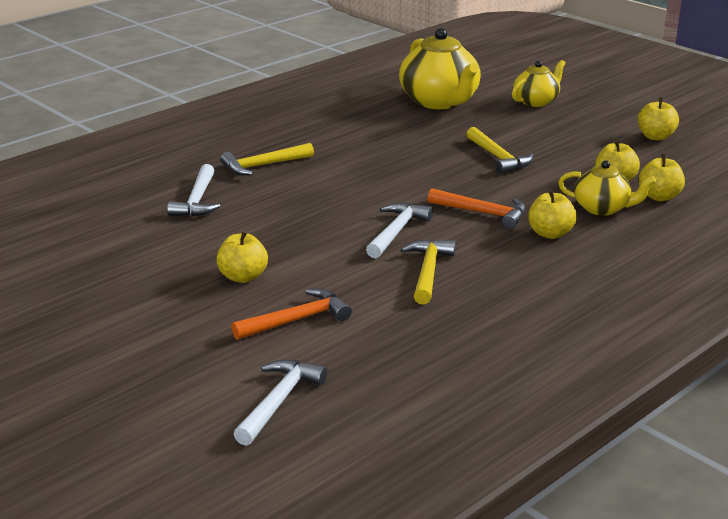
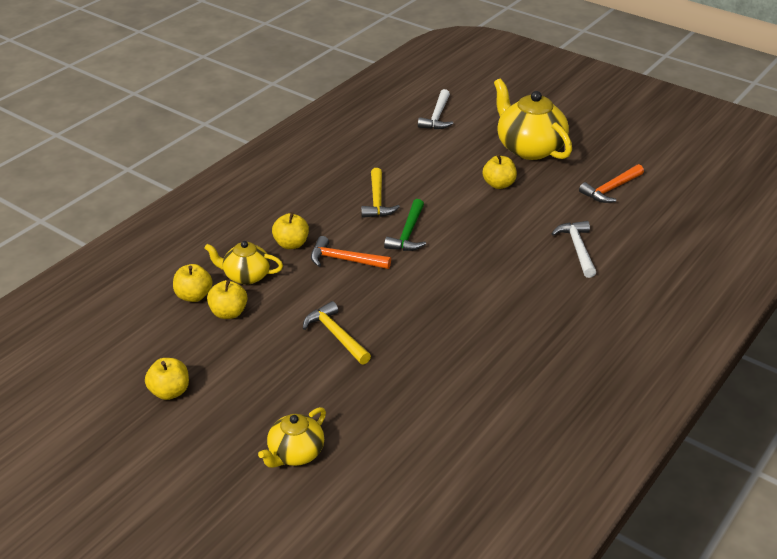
camera: 170 degrees right, 10 degrees up
(263, 166) = (550, 297): yellow hammer -> none
(297, 320) = (449, 159): orange hammer -> orange hammer (610, 189)
(397, 231) = (408, 234): white hammer -> green hammer
(440, 102) = (411, 437): yellow teapot -> yellow teapot (529, 148)

